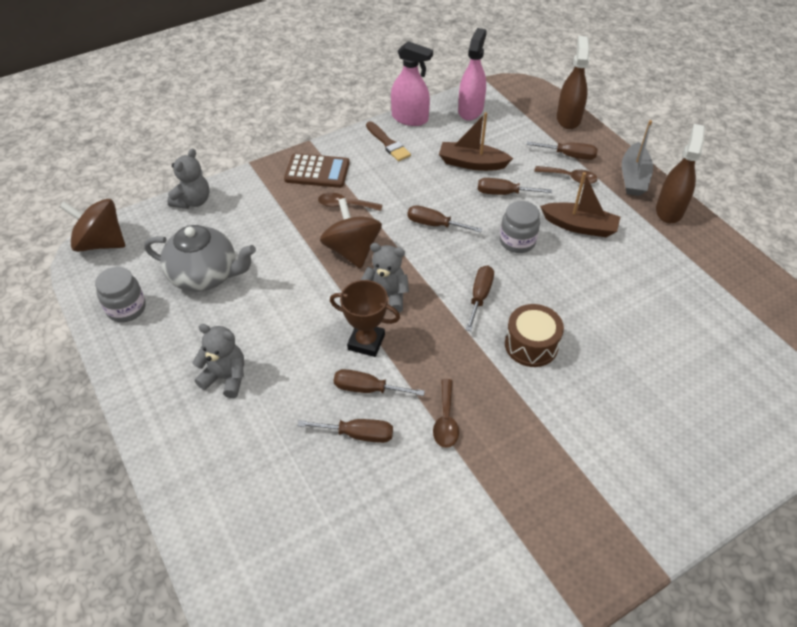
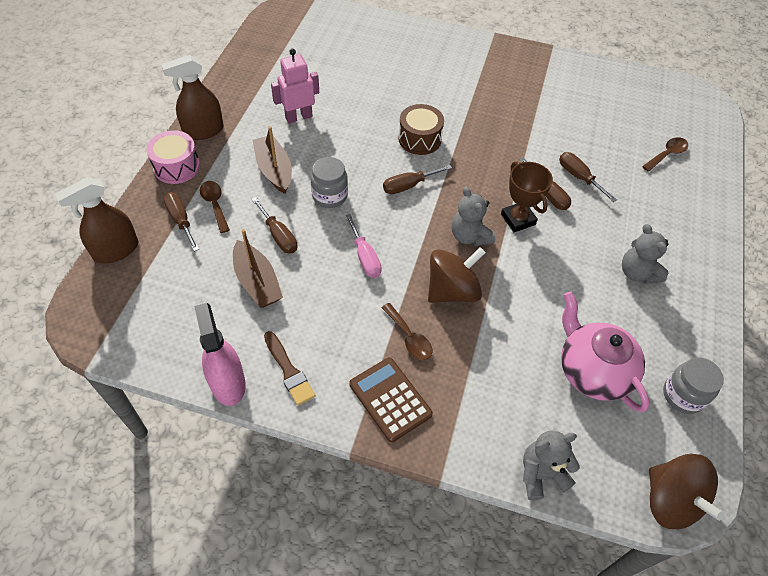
camera: 135 degrees left, 5 degrees up
(205, 275) = (592, 371): grey teapot -> pink teapot
(352, 250) = (452, 290): brown spinning top -> brown spinning top turned 150 degrees counterclockwise
(388, 143) = (289, 371): brown brush -> brown brush turned 135 degrees clockwise
(434, 224) = (365, 257): brown screwdriver -> pink screwdriver
(446, 420) = (520, 146): brown spoon -> brown spoon (667, 154)
(470, 110) = (166, 338): pink spray bottle -> none
(633, 177) = (176, 167): grey boat -> pink drum
(639, 277) = (298, 117): none -> pink robot

